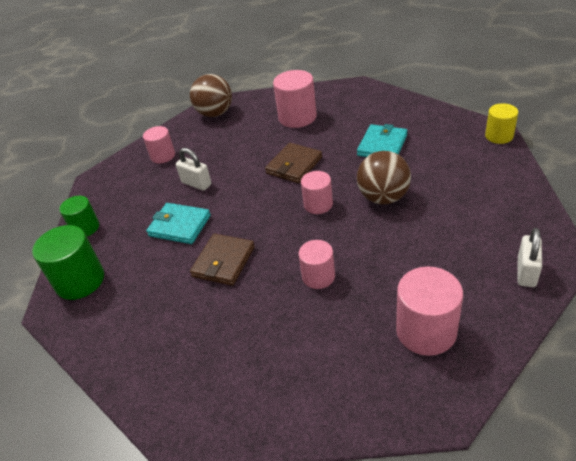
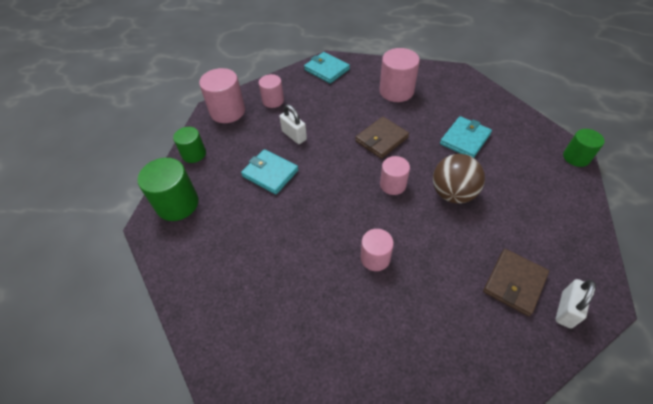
camera: 10 degrees right, 10 degrees up
(215, 113) = (326, 70): brown ball -> turquoise wallet
(223, 262) = (298, 219): brown wallet -> brown wallet (514, 283)
(426, 331) = (457, 343): pink cylinder -> pink cylinder (227, 111)
(499, 136) = (576, 157): yellow cylinder -> green cylinder

